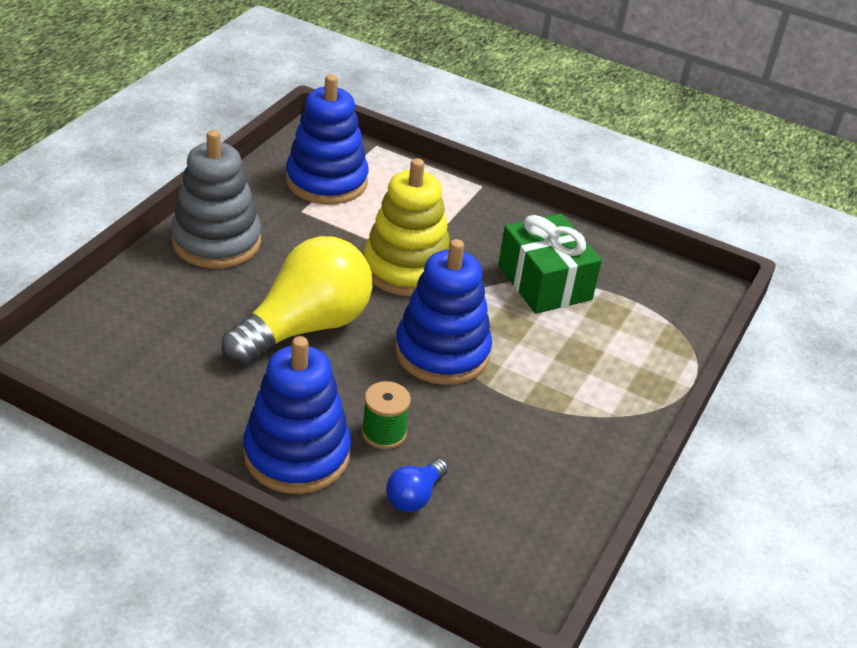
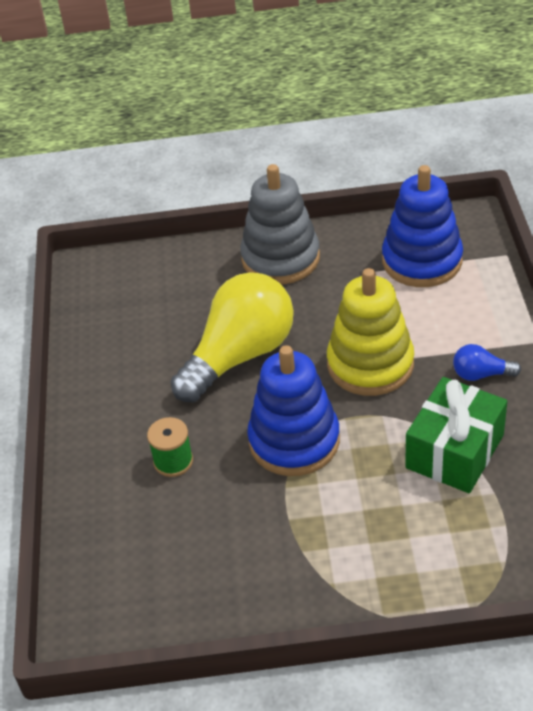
camera: 65 degrees right, 5 degrees up
(296, 454) = (110, 431): blue stacking toy -> none
(305, 327) = (240, 356): yellow light bulb -> yellow light bulb turned 60 degrees counterclockwise
(414, 496) = (126, 515): blue light bulb -> blue light bulb (481, 374)

